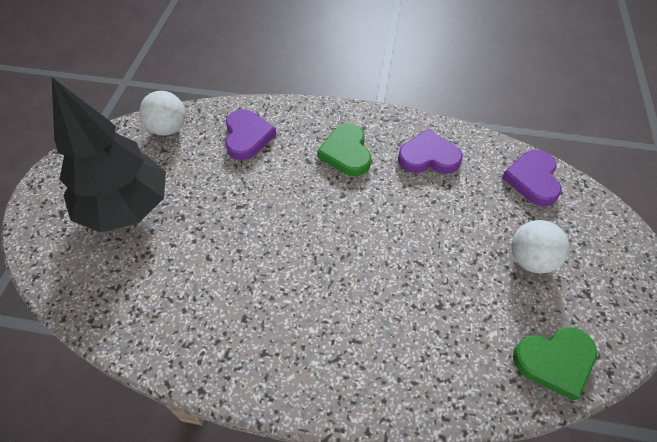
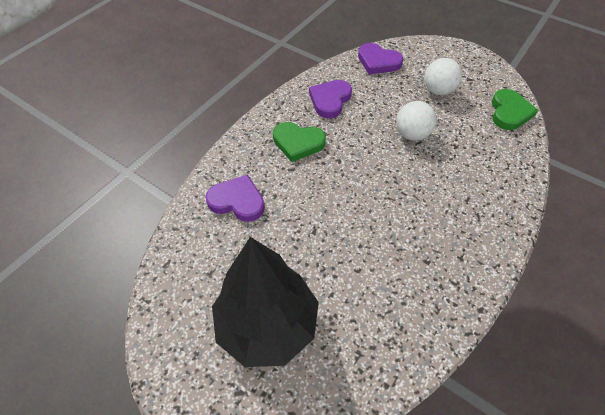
camera: 65 degrees left, 0 degrees up
(168, 128) = (183, 261): white ball -> white ball (412, 134)

